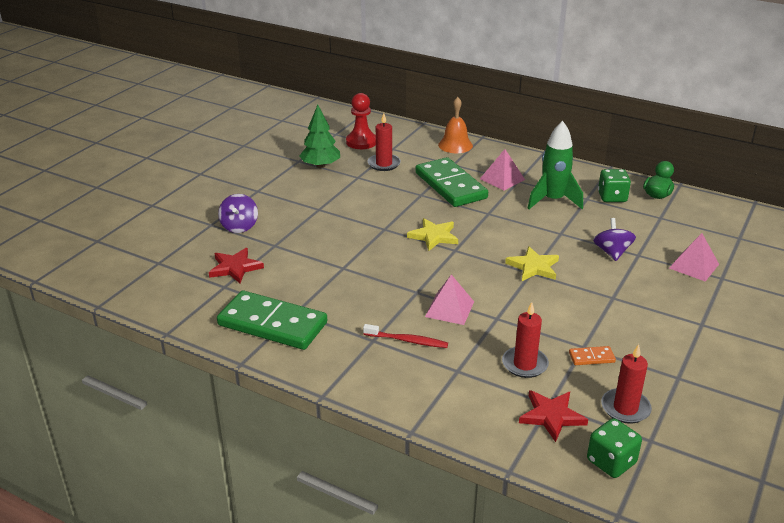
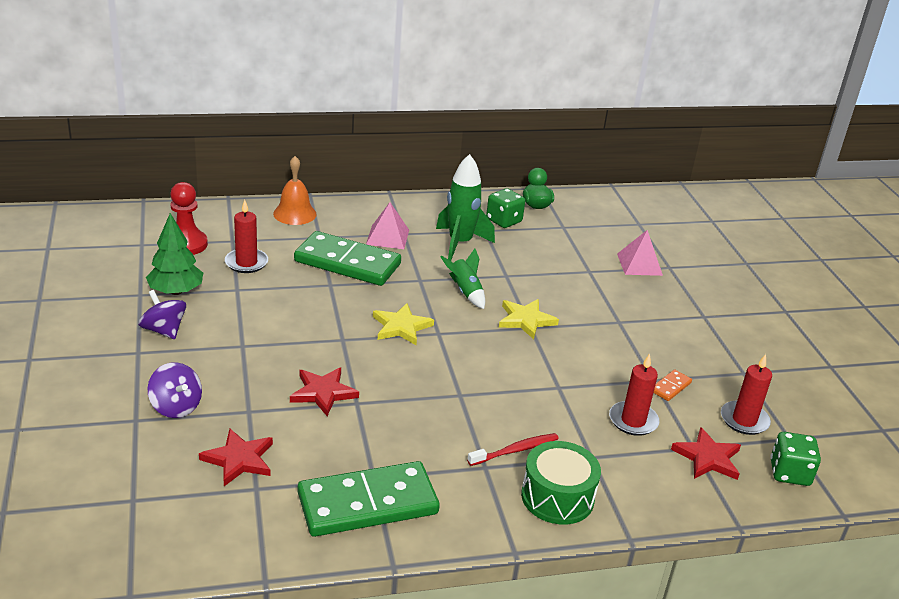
camera: 45 degrees left, 0 degrees up
(330, 253) = (323, 393): none -> red star
(396, 381) = (557, 497): none -> green drum
(449, 309) = (510, 398): pink pyramid -> none
(512, 232) = (465, 292): none -> green rocket
(612, 252) = (568, 277): purple spinning top -> purple spinning top (164, 330)

